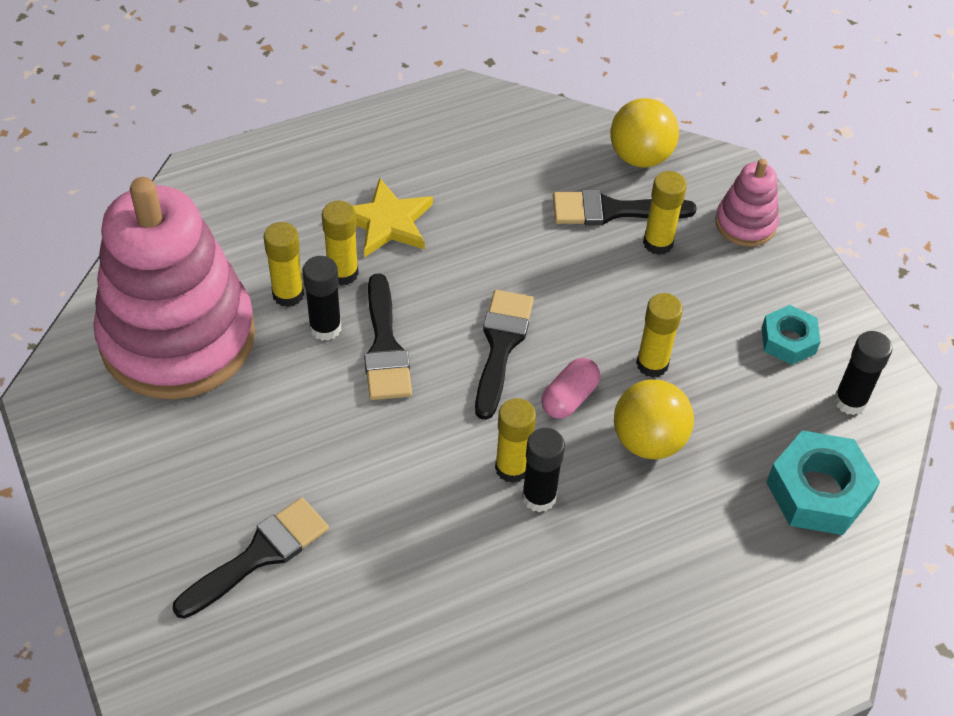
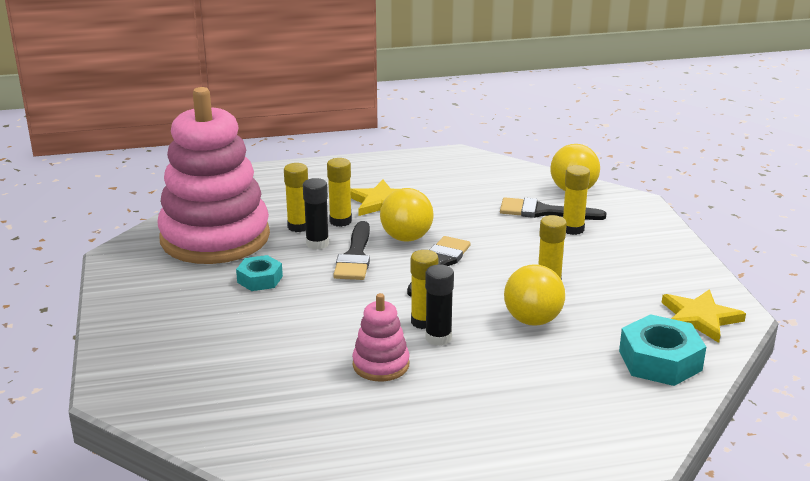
camera: 15 degrees right, 25 degrees down
(259, 555) = (221, 341): black brush -> none
(443, 296) = (406, 238): none -> yellow ball
(569, 398) = (480, 293): pink capsule -> none
(745, 223) = (642, 226): pink stacking toy -> pink stacking toy (381, 365)
(788, 340) = (658, 284): turquoise nut -> turquoise nut (260, 279)
(850, 401) = (699, 318): black glue stick -> yellow star

